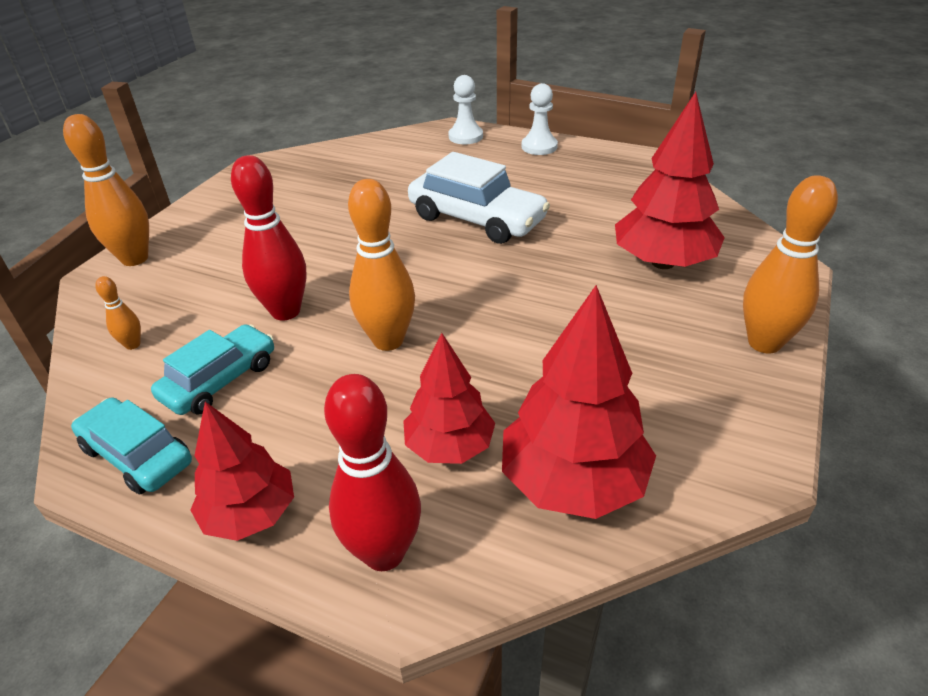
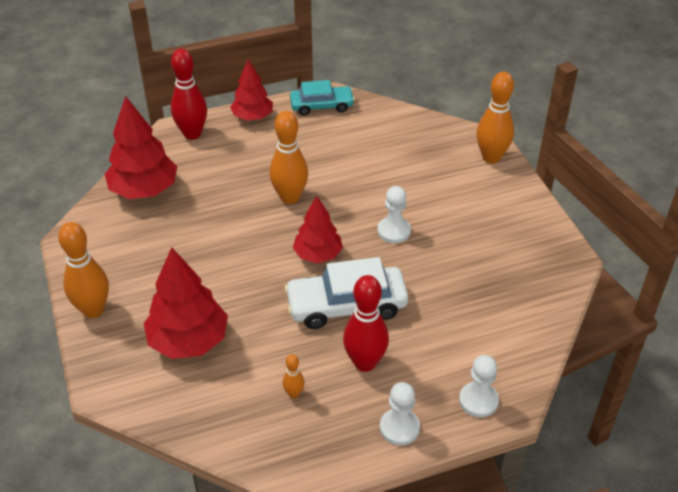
camera: 135 degrees right, 5 degrees up
(133, 345) = (402, 129): orange bowling pin -> orange bowling pin (294, 394)
(220, 380) = (337, 140): turquoise car -> none
(286, 311) = (361, 181): red bowling pin -> red bowling pin (365, 363)
(343, 248) = (394, 231): none -> white pawn
(450, 446) = (206, 174): red tree -> red tree (318, 254)

